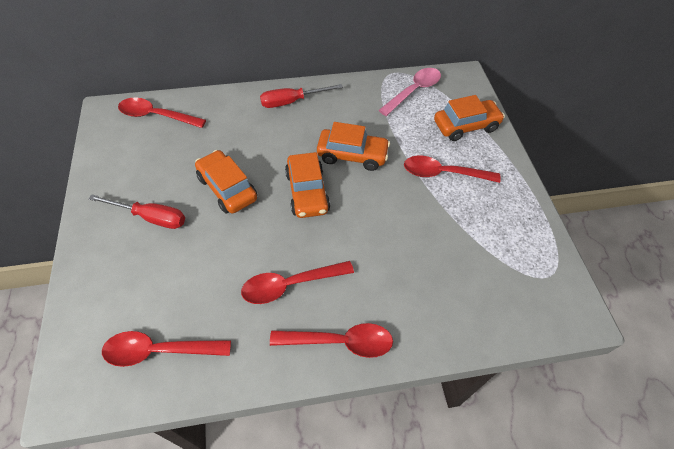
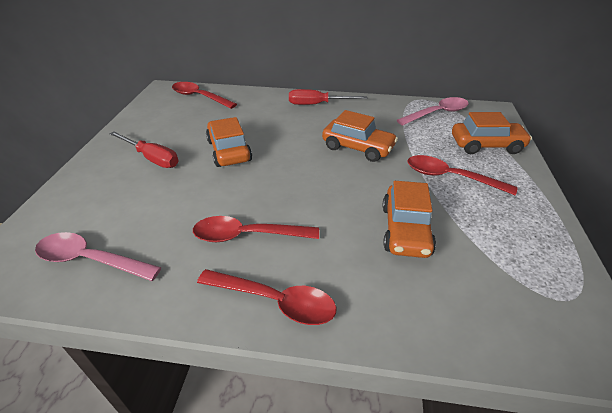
camera: 20 degrees right, 15 degrees down
(159, 351) = (90, 260): red spoon -> pink spoon
(307, 192) = (301, 166): orange car -> orange car (405, 230)

